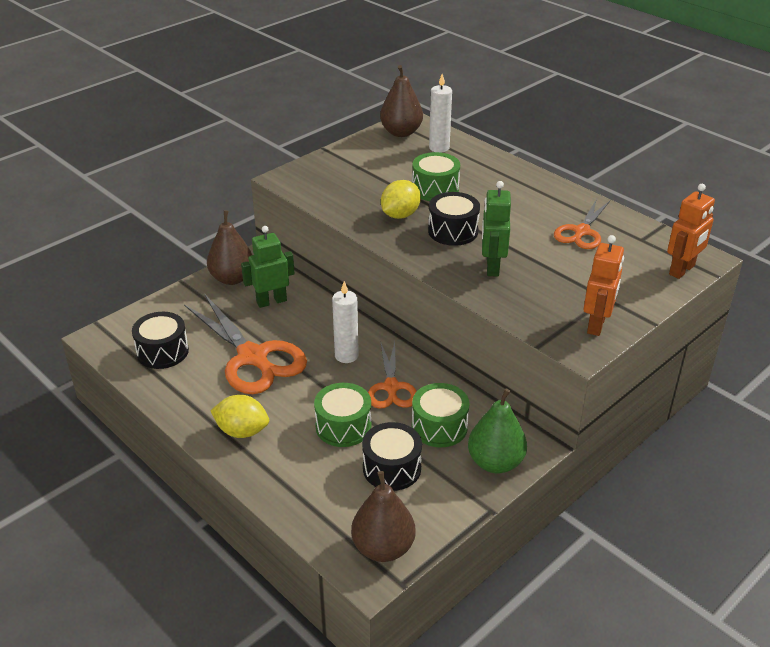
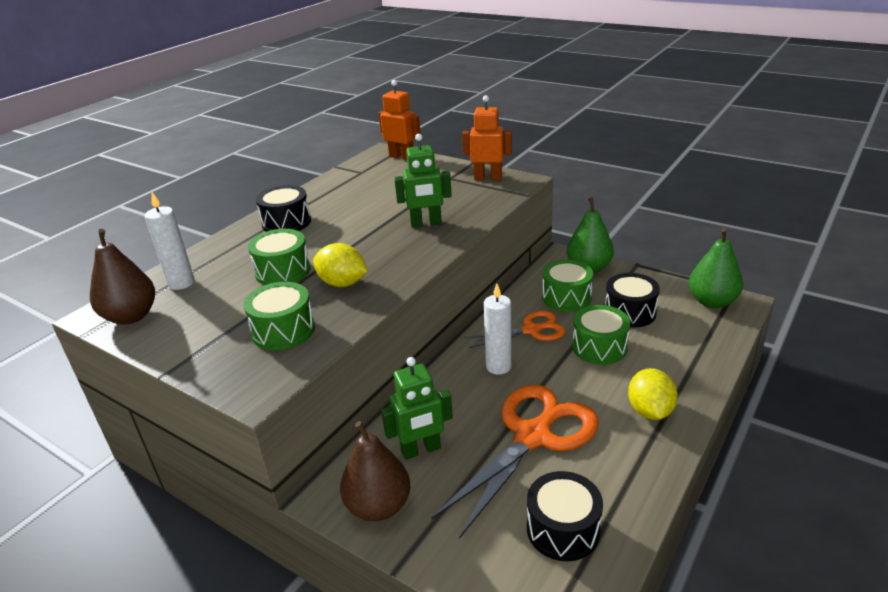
camera: 100 degrees left, 5 degrees down
(271, 301) = (421, 450): green robot -> green robot turned 75 degrees counterclockwise
(347, 188) = (283, 330): none -> green drum
(383, 548) = (712, 301): brown pear -> green pear
(453, 231) = (369, 249): black drum -> black drum (286, 222)
(581, 232) = (355, 193): orange scissors -> none

